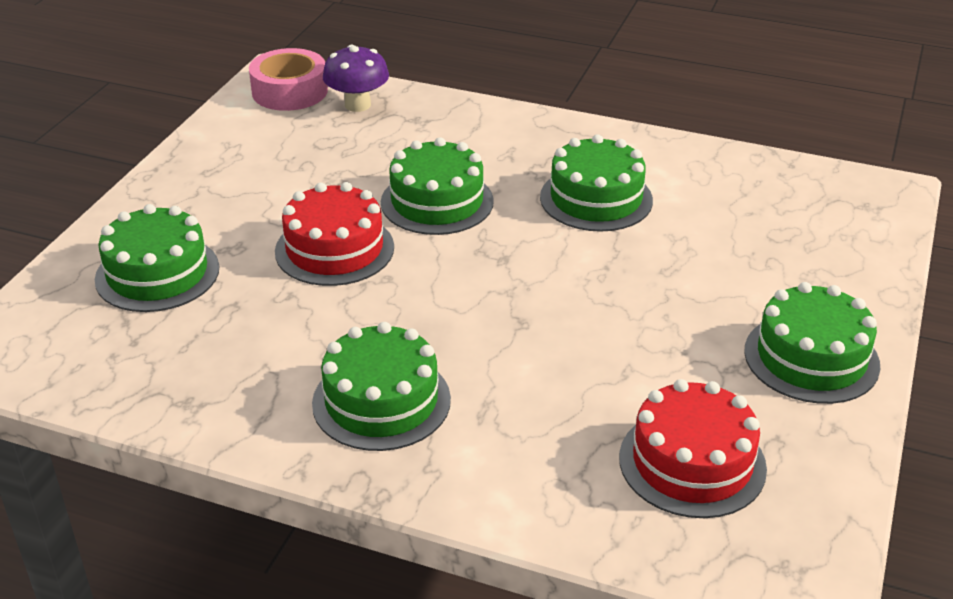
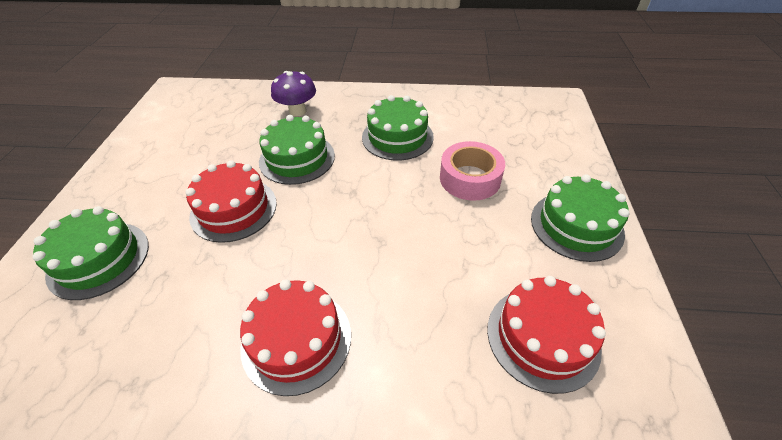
camera: 15 degrees left, 10 degrees up
(290, 91) = (183, 99): pink tape -> pink tape (470, 178)
(357, 105) = (229, 100): purple mushroom -> purple mushroom (297, 111)
(381, 401) = (296, 340): green cake -> red cake

